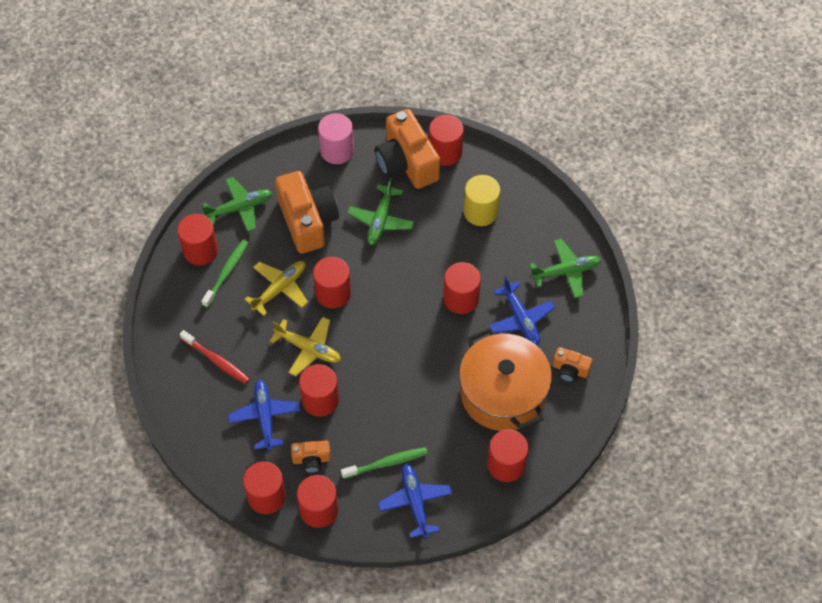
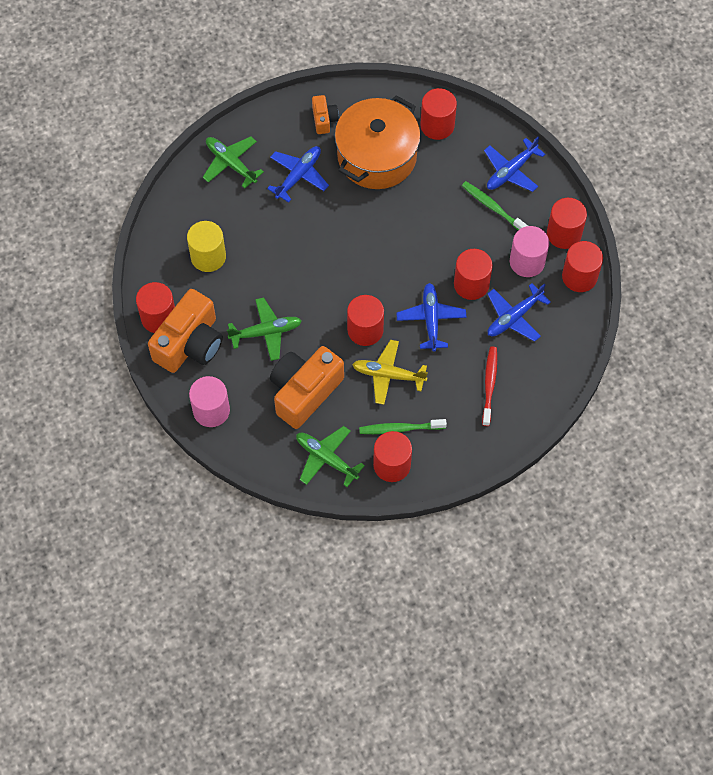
camera: 120 degrees left, 5 degrees up
(308, 349) = (431, 319): yellow plane -> blue plane
(311, 460) = (527, 262): orange camera -> pink cylinder
(461, 298) = (307, 229): red cylinder -> none

